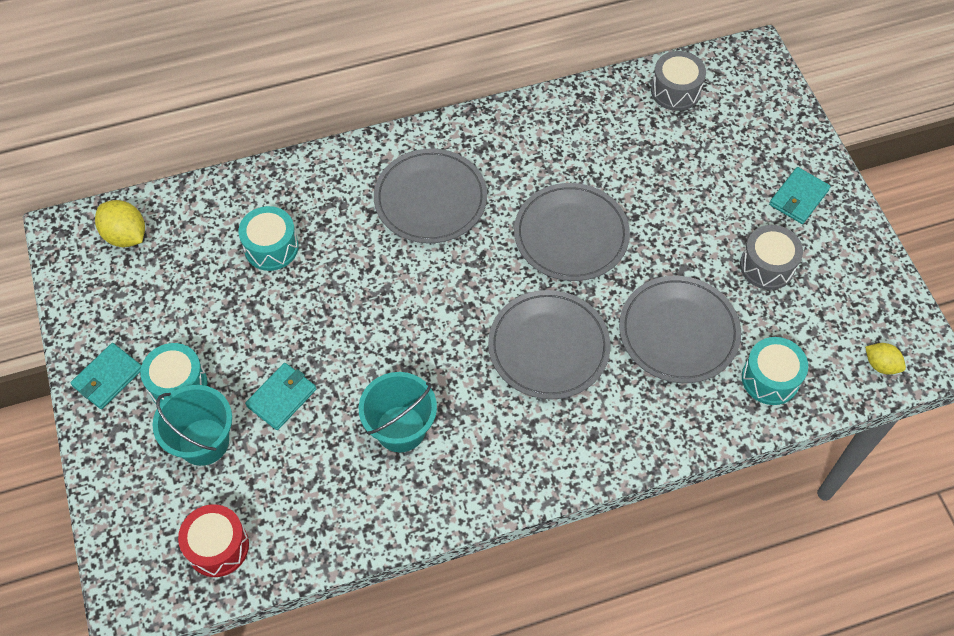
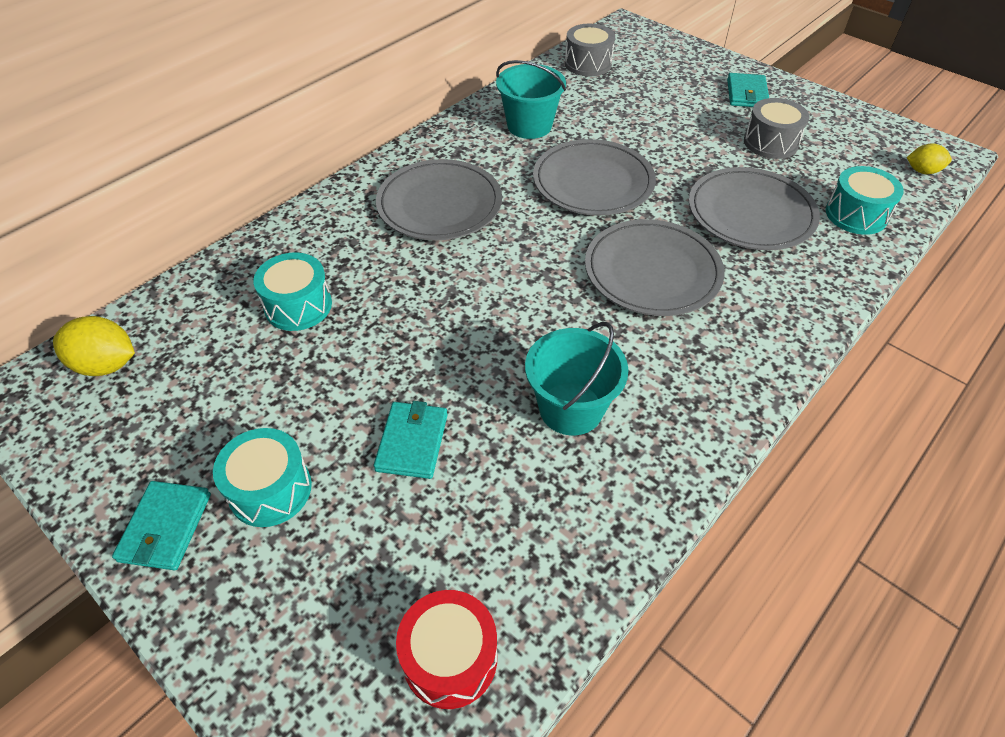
camera: 30 degrees left, 10 degrees down
(203, 442) = (346, 538): turquoise bucket -> turquoise bucket (529, 126)

